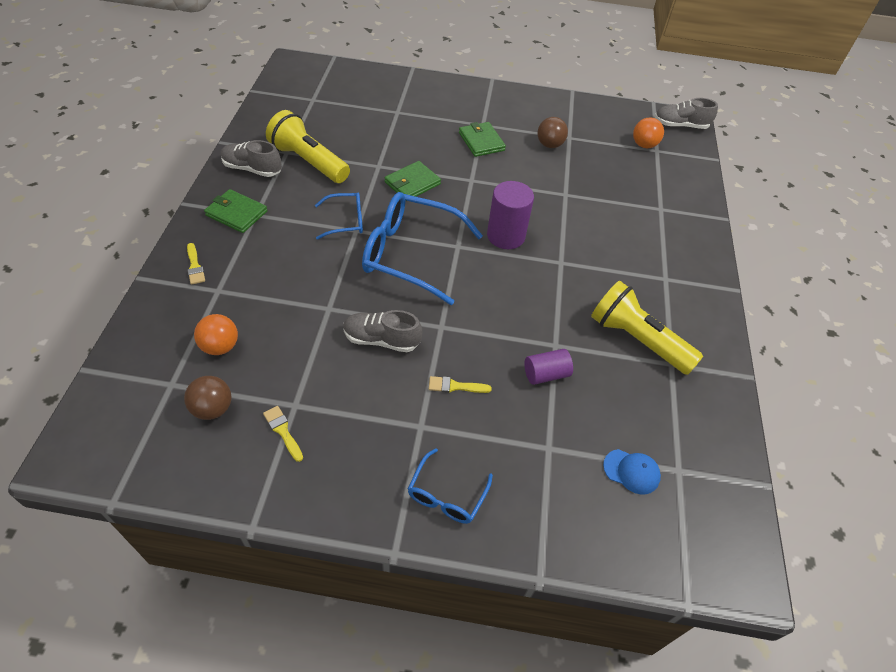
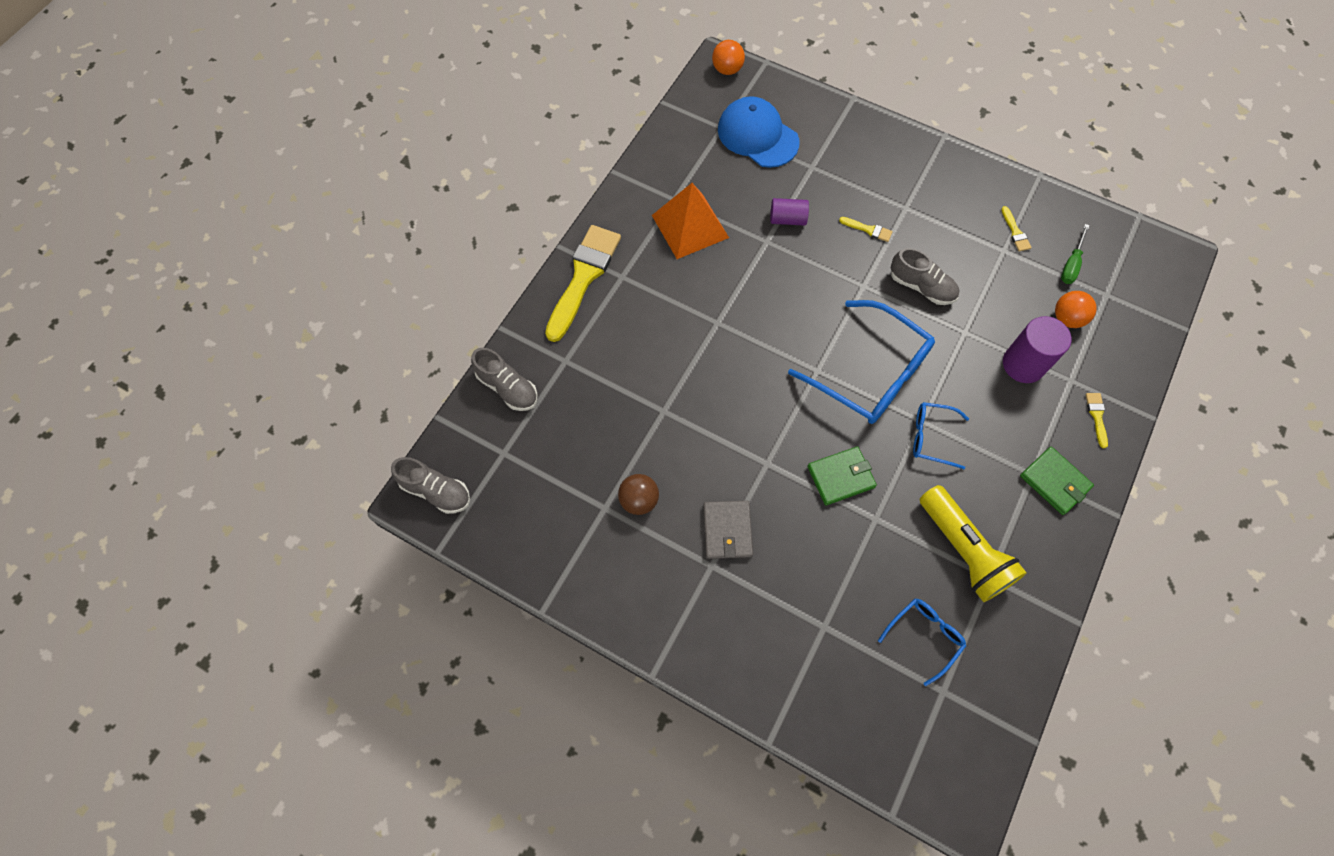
camera: 155 degrees left, 15 degrees up
(213, 408) = (1071, 264): brown ball -> green screwdriver
(252, 169) = (1036, 555): grey shoe -> grey shoe (508, 388)
(446, 495) = (900, 157): blue glasses -> blue glasses (924, 636)
(481, 141) = (727, 530): green wallet -> grey wallet
(506, 236) = (760, 370): purple cylinder -> purple cylinder (1023, 364)
(631, 471) = (757, 135): blue cap -> blue cap, size x2.01
(637, 340) = (690, 226): yellow flashlight -> orange pyramid
(644, 145) = (514, 467): orange ball -> orange ball (727, 70)
(696, 269) = (583, 278): none -> yellow brush

